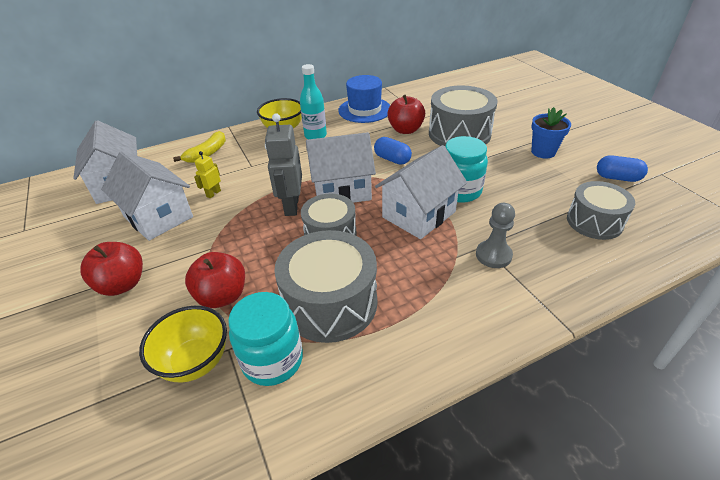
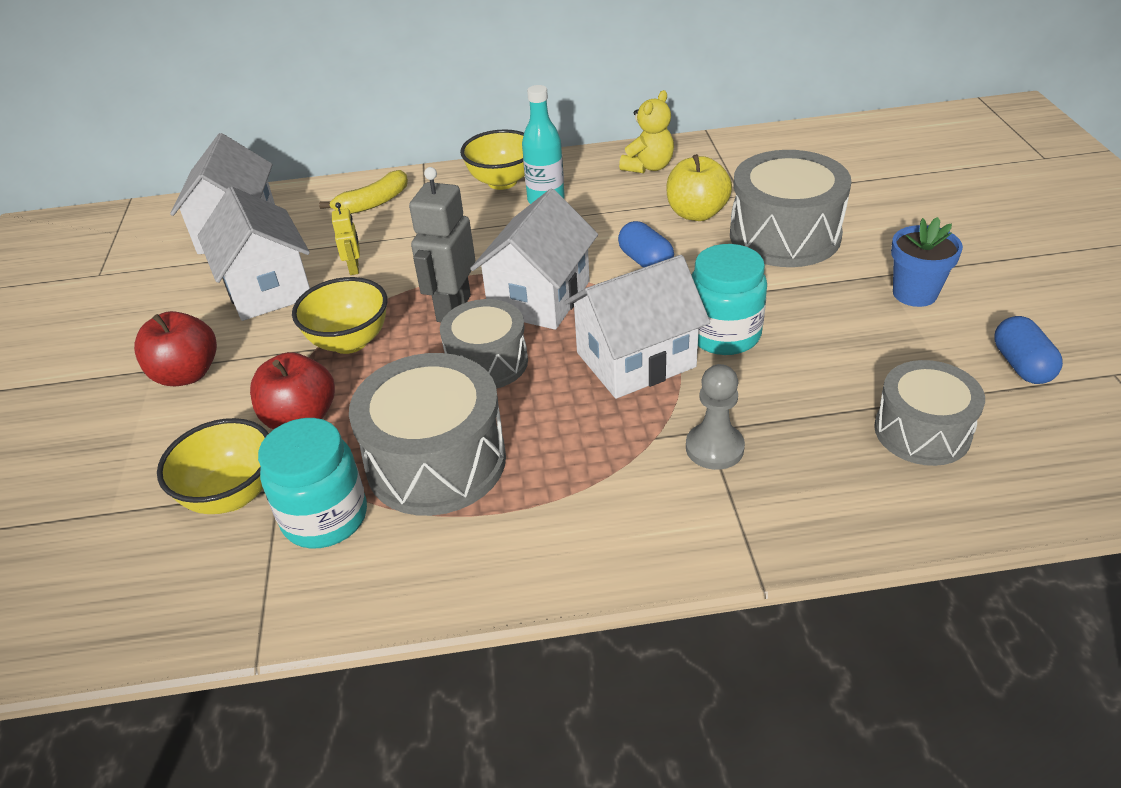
camera: 20 degrees right, 0 degrees up
(213, 193) = (354, 268): yellow robot -> yellow robot turned 120 degrees clockwise
(232, 239) = (349, 342): none -> yellow bowl
(342, 190) = (539, 297): white house -> white house turned 75 degrees counterclockwise
(364, 110) = (648, 167): blue hat -> yellow teddy bear
(405, 130) = (696, 213): red apple -> yellow apple
(617, 178) = (1021, 365): blue capsule -> blue capsule turned 45 degrees clockwise

